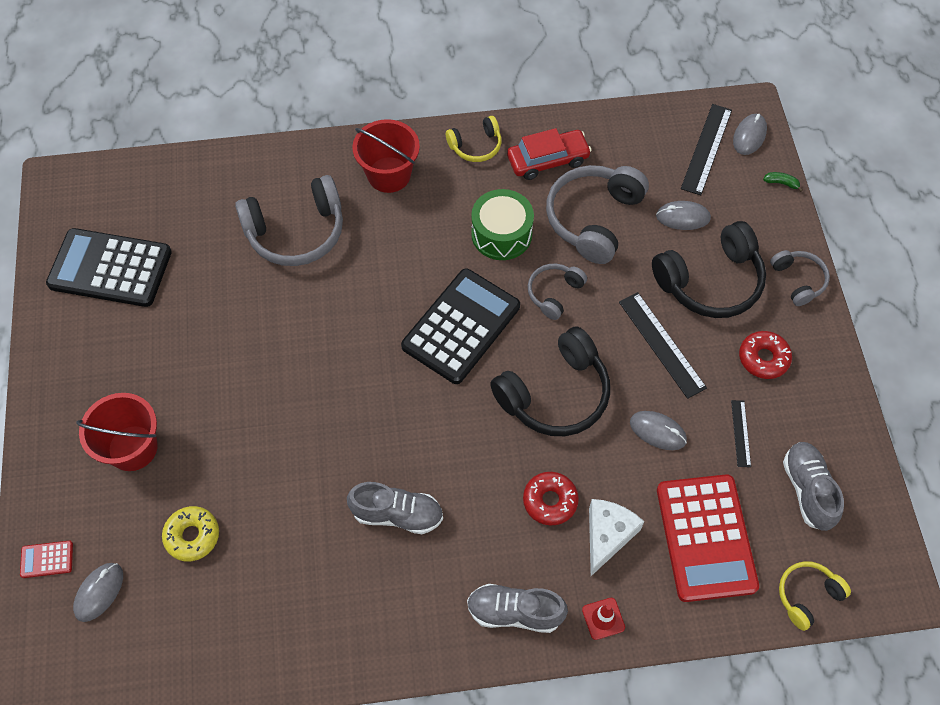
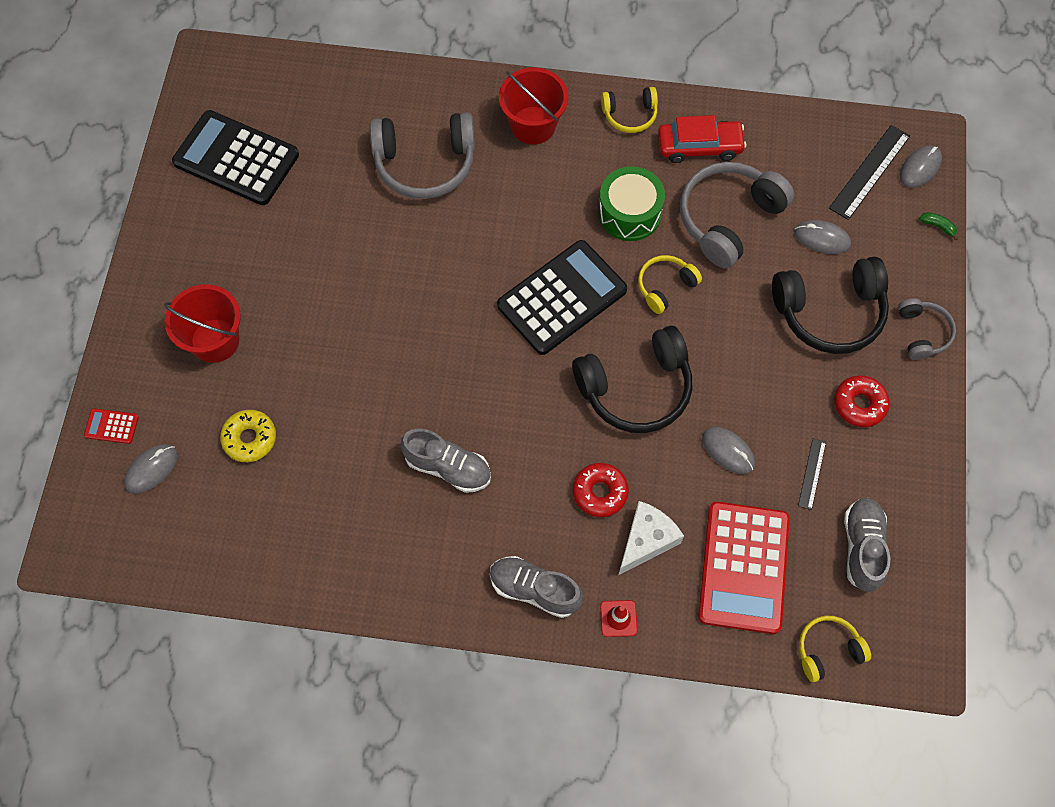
camera: 15 degrees right, 5 degrees up
(554, 293) = (665, 286): grey headphones -> yellow headphones
(662, 344) = (759, 364): black ruler -> none

